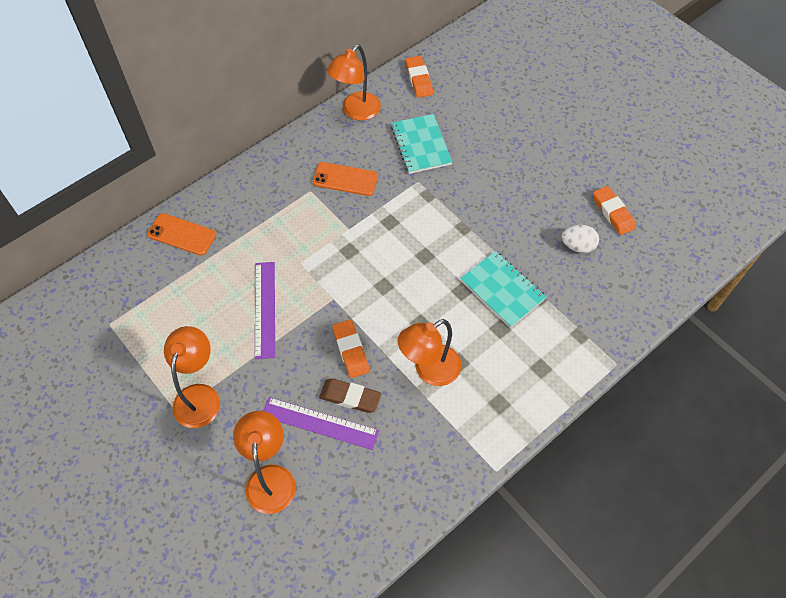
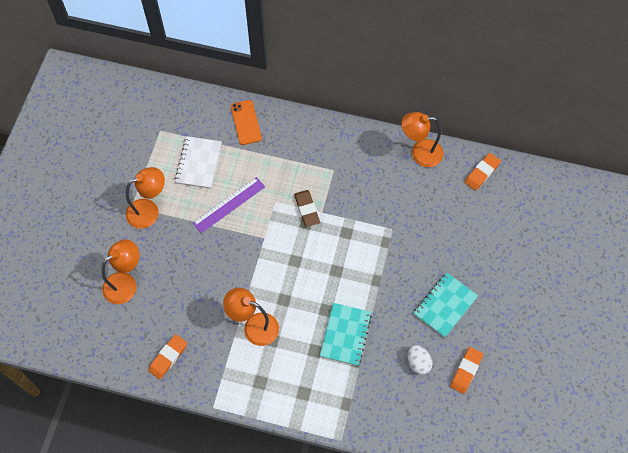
camera: 55 degrees right, 5 degrees up
(187, 309) = (198, 163): none -> white notebook
(319, 423) = (176, 287): purple ruler -> none
(345, 179) = (359, 184): orange phone -> none
(350, 397) = (204, 292): brown eraser -> brown eraser (307, 209)
(351, 350) = (236, 272): orange eraser -> orange eraser (168, 357)
(420, 145) = (424, 211): turquoise notebook -> turquoise notebook (445, 305)

